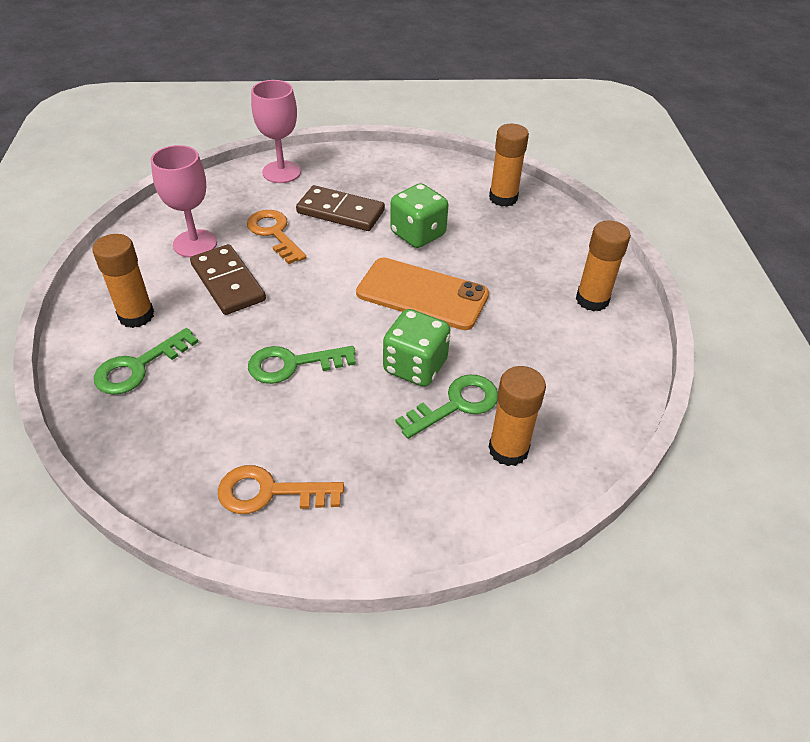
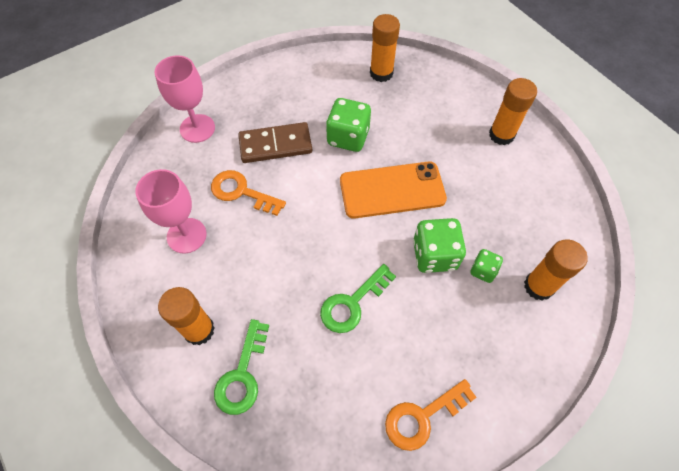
camera: 30 degrees left, 15 degrees up
(228, 282) = (244, 258): brown domino -> none
(456, 404) = (483, 270): green key -> green dice

